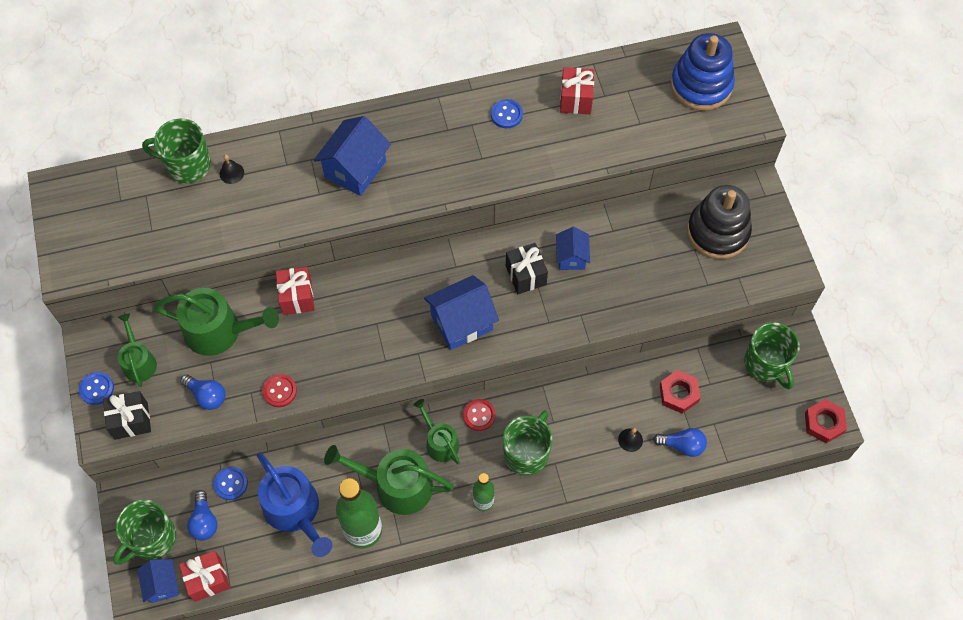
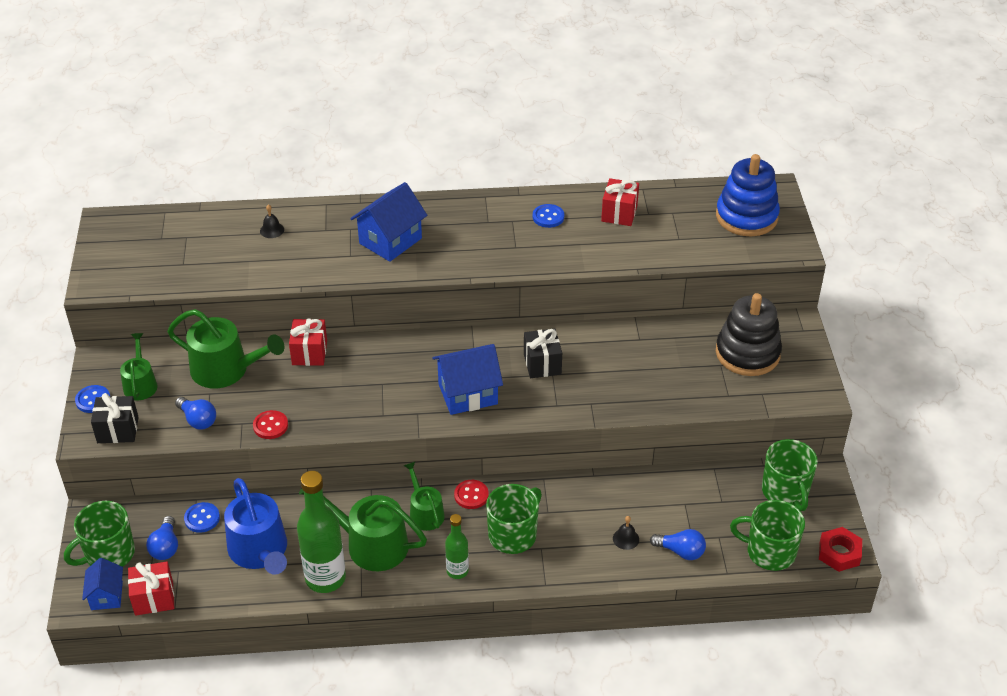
camera: 10 degrees right, 20 degrees down
(187, 165) = (232, 219): green mug -> green mug (769, 552)
(571, 257) = (592, 355): blue house -> none
(679, 394) = (686, 505): red nut -> none

